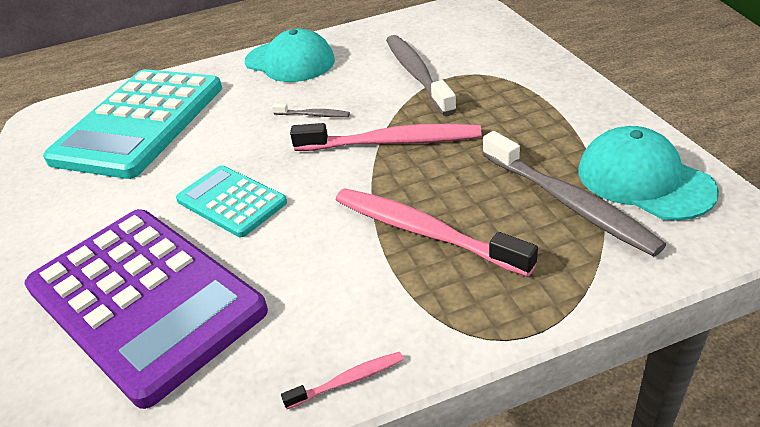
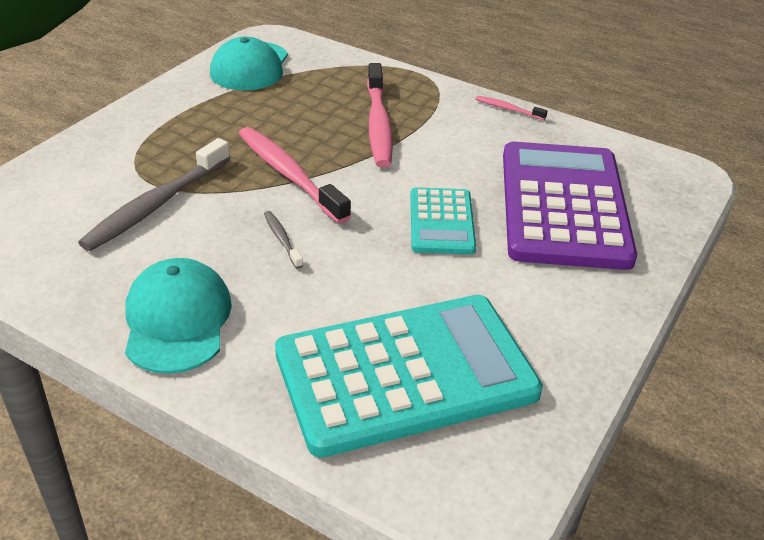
camera: 135 degrees left, 0 degrees up
(568, 202) = (297, 85): grey toothbrush -> none

